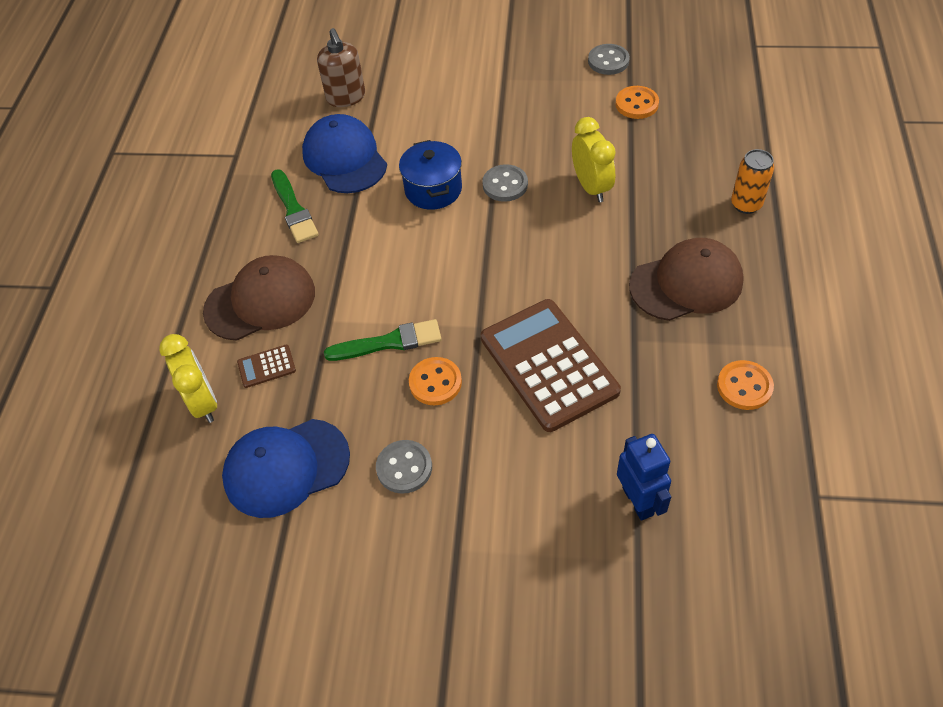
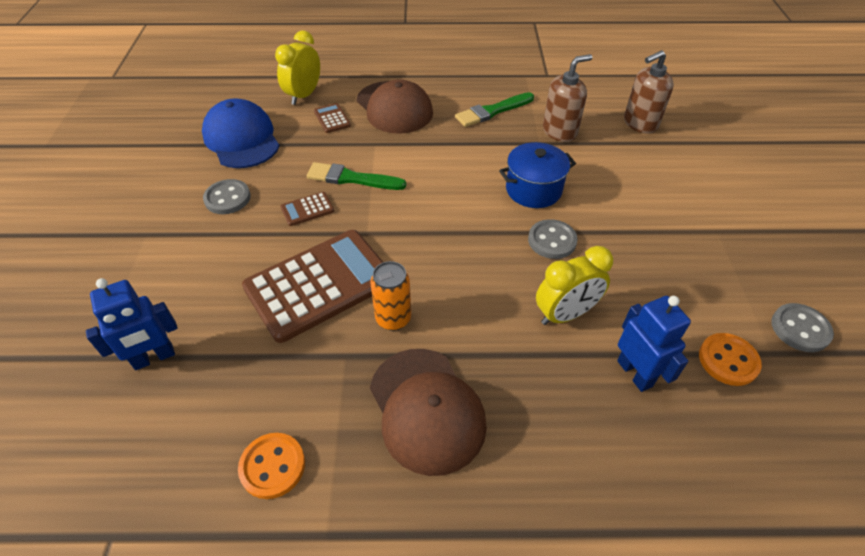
camera: 80 degrees right, 5 degrees down
(203, 402) = (304, 95): yellow clock -> yellow clock turned 150 degrees clockwise
(344, 158) = (560, 131): blue cap -> brown soap dispenser
(389, 342) = (351, 178): green brush -> green brush turned 120 degrees clockwise
(435, 382) = (307, 209): orange button -> brown calculator
(649, 155) = (635, 373): none -> blue robot
(746, 204) = (572, 490): orange can -> orange can (393, 319)

